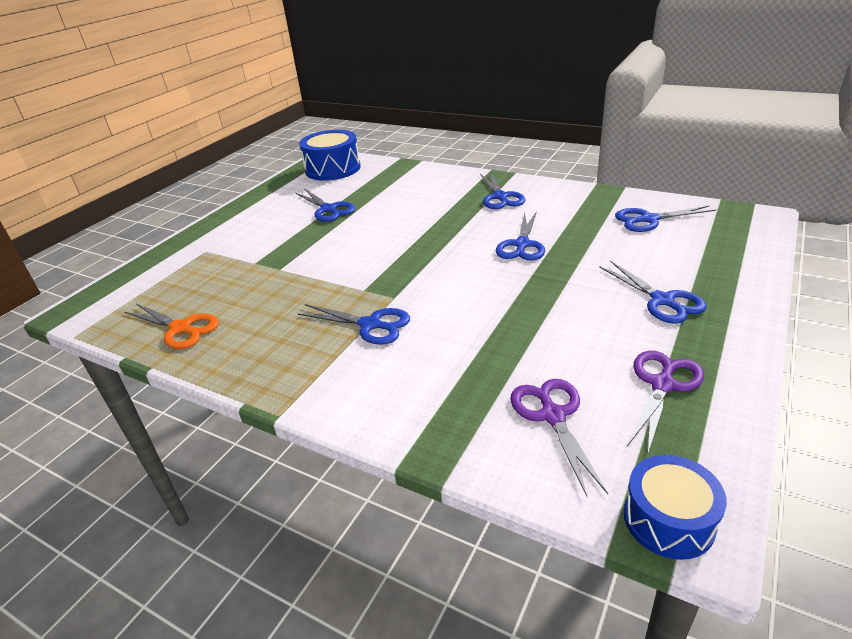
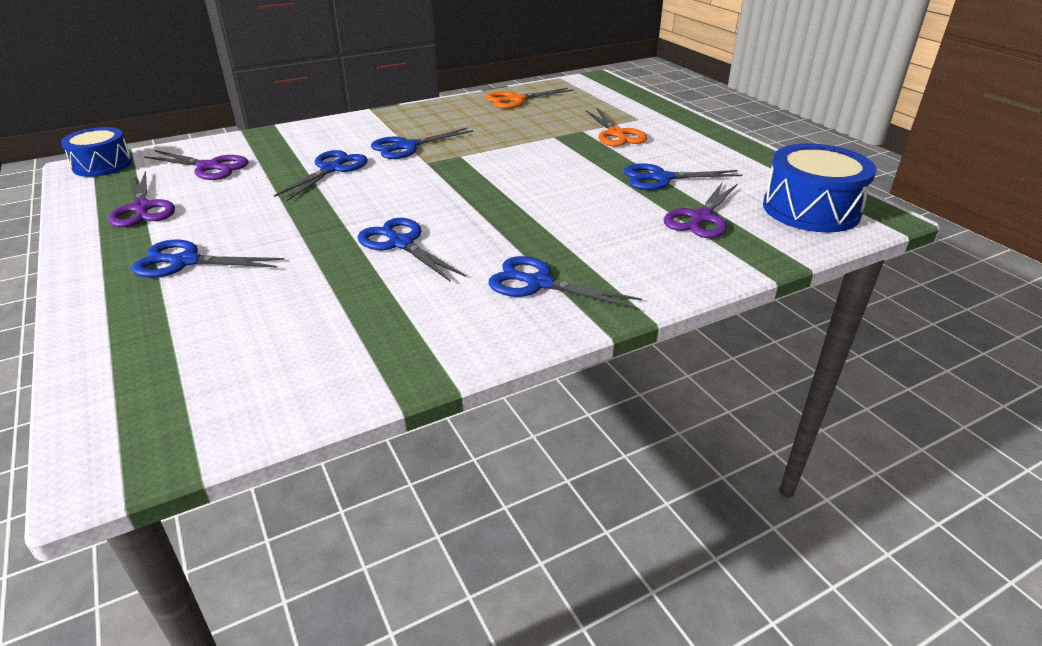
camera: 120 degrees right, 0 degrees up
(253, 247) = (616, 134): none -> orange scissors
(375, 186) = (701, 218): none -> purple scissors
(648, 219) = (291, 356): blue scissors -> blue scissors (332, 169)

